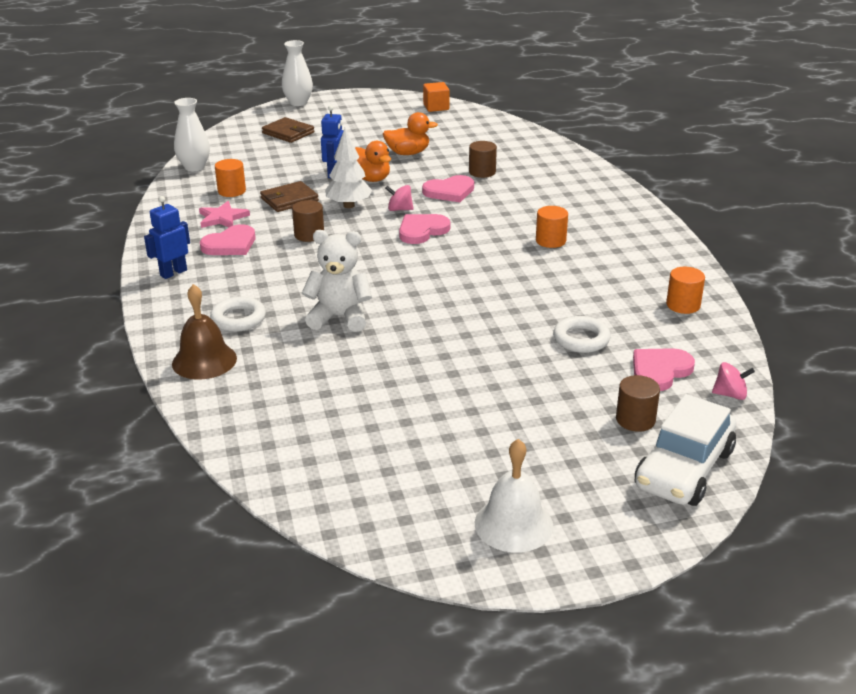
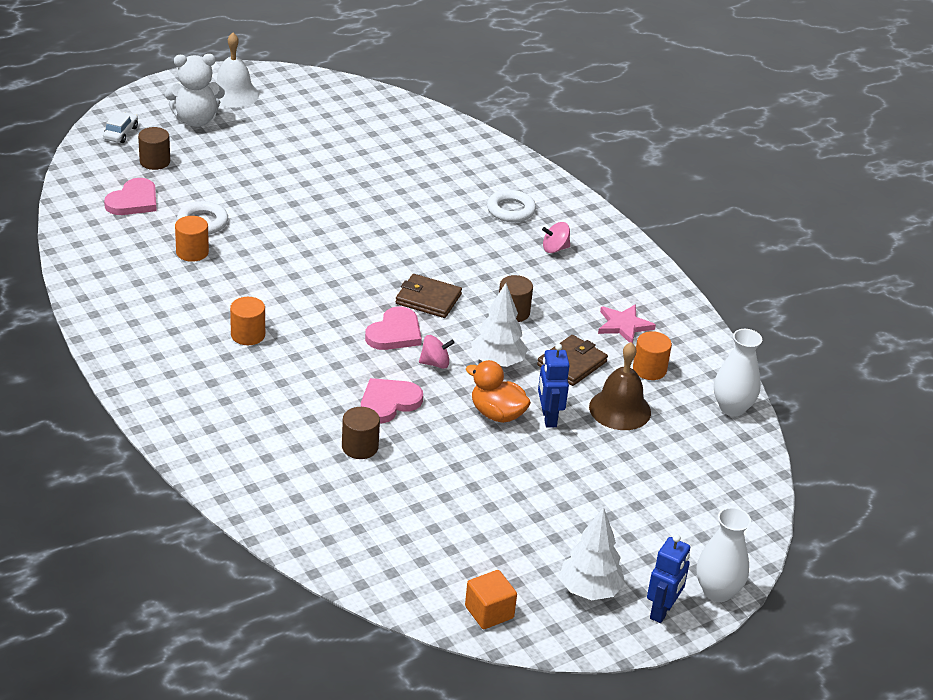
camera: 160 degrees right, 5 degrees up
(173, 273) = (610, 250): blue robot -> blue robot (662, 611)
(204, 360) = (509, 172): brown bell -> brown bell (620, 409)
(230, 244) = (584, 290): pink heart -> none
(288, 133) = (671, 502): brown wallet -> brown wallet (428, 299)
(340, 317) = (423, 221): white teddy bear -> white teddy bear (196, 120)
(372, 109) = (589, 590): none -> white tree
(408, 153) = (476, 476): orange duck -> none
(683, 305) = (106, 267): orange cylinder -> orange cylinder (192, 252)
(684, 469) = (120, 133): white car -> white car, size x0.47
(730, 394) = (77, 187): pink spinning top -> pink spinning top (555, 249)

